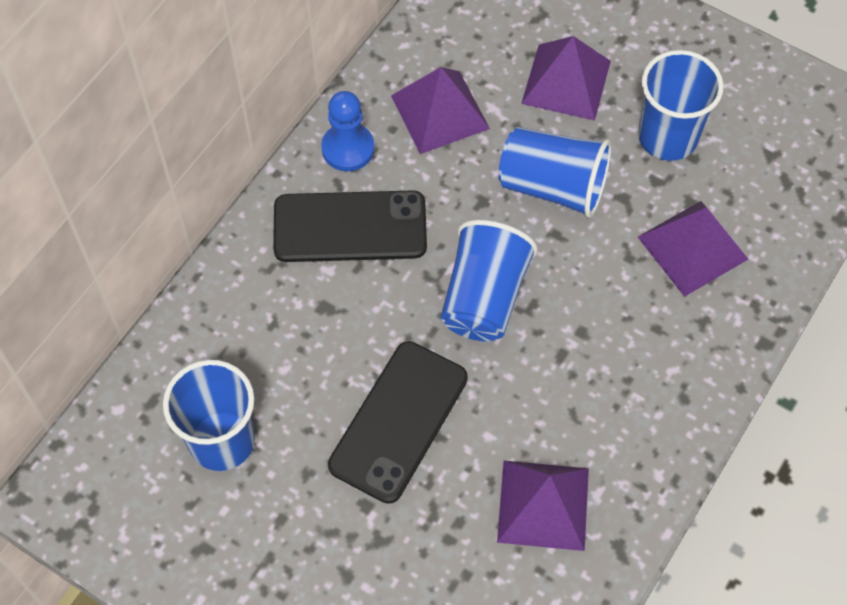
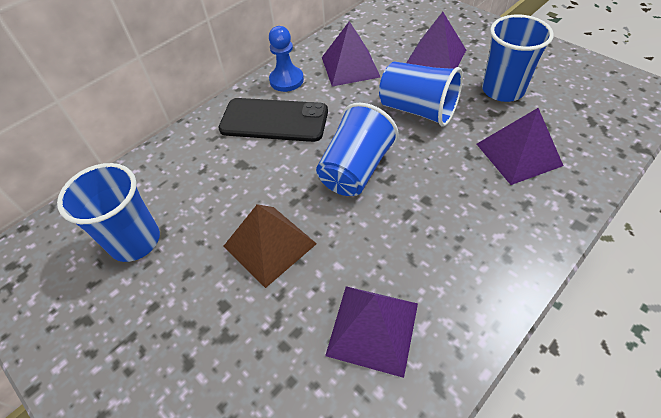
camera: 15 degrees right, 10 degrees down
(398, 421) = (269, 245): black phone -> brown pyramid

